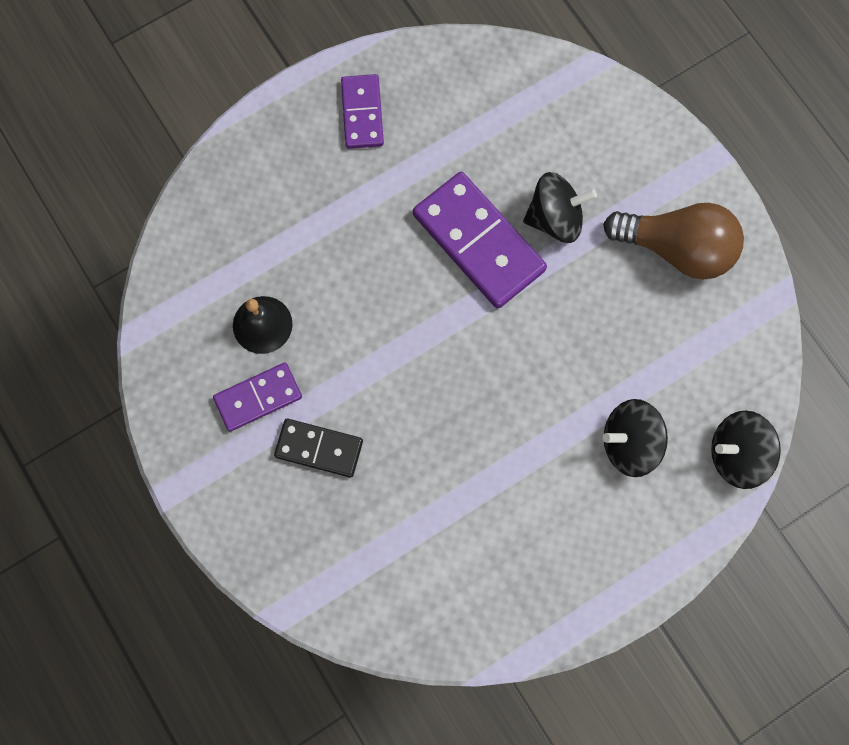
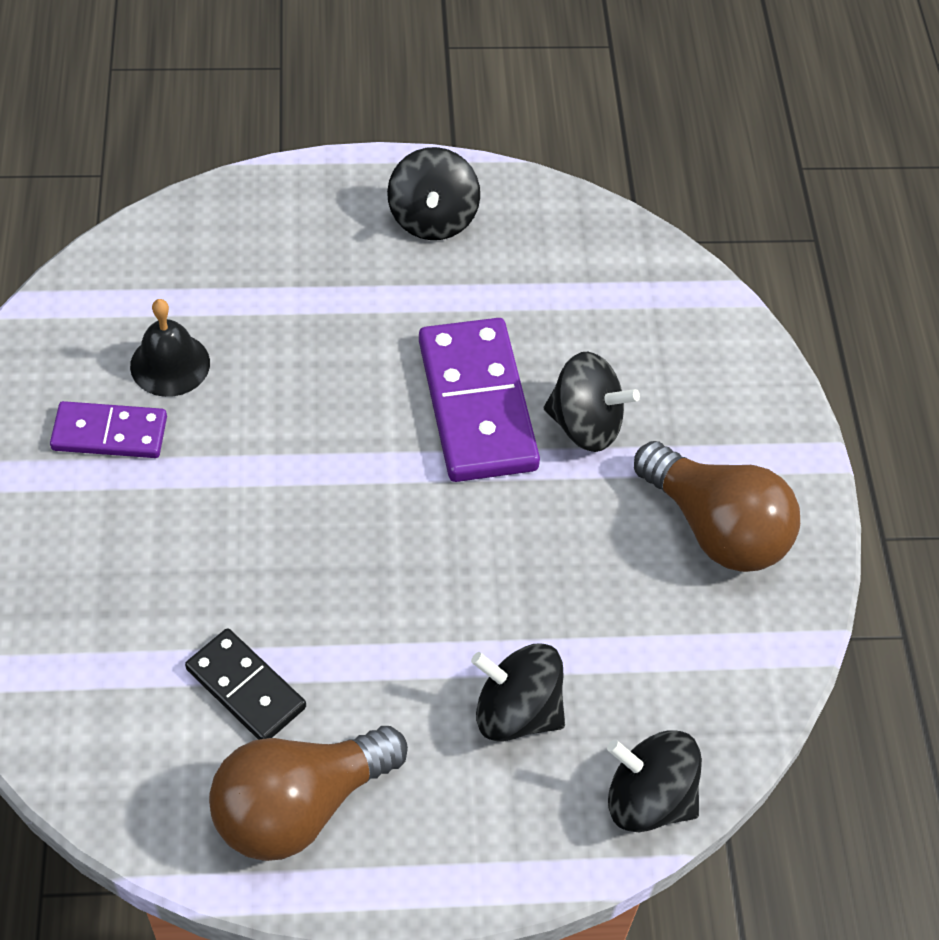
camera: 25 degrees right, 20 degrees down
(319, 449) = (138, 520): black domino -> black domino (245, 688)
(362, 113) = (432, 218): purple domino -> black spinning top
(541, 578) = (299, 806): none -> brown light bulb

